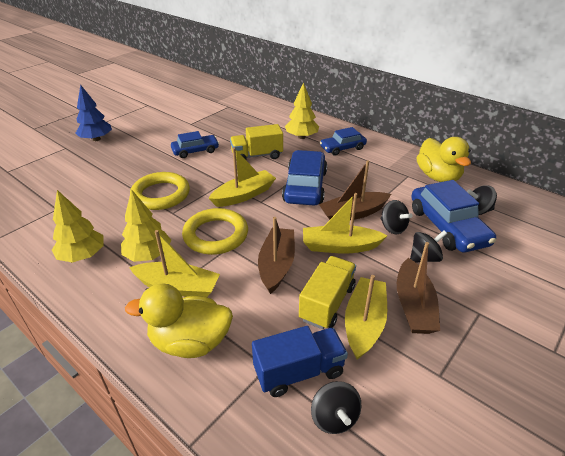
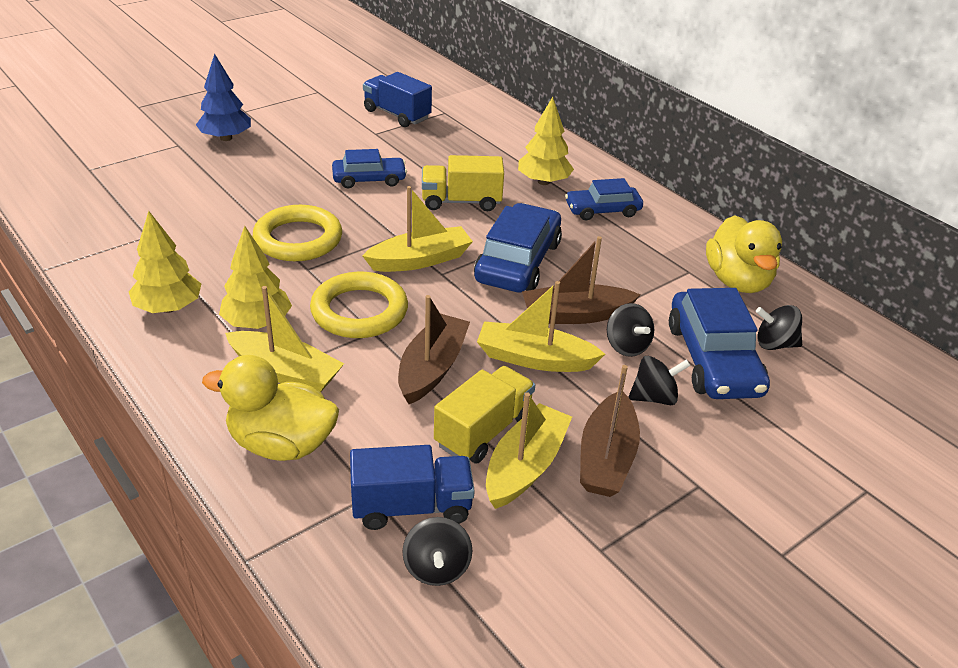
camera: 10 degrees right, 0 degrees up
(200, 111) = (397, 115): none -> blue truck

